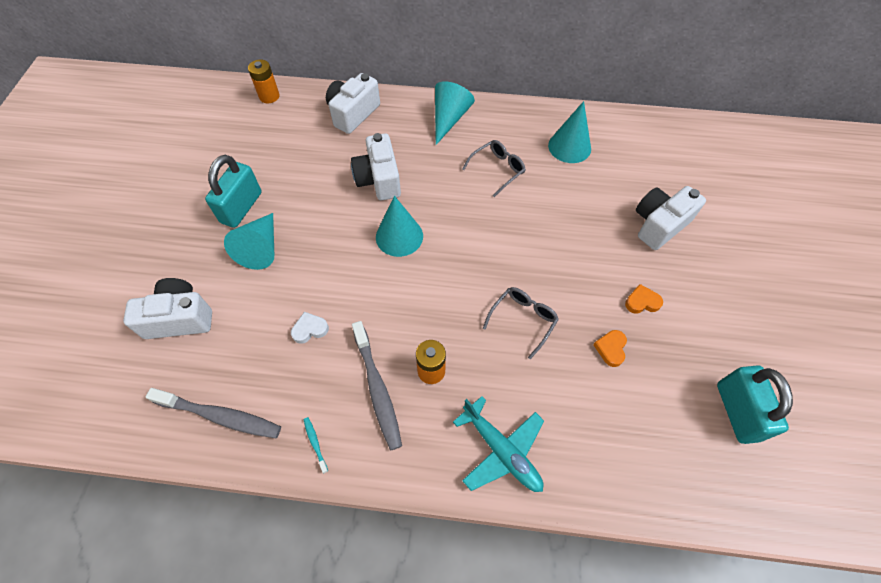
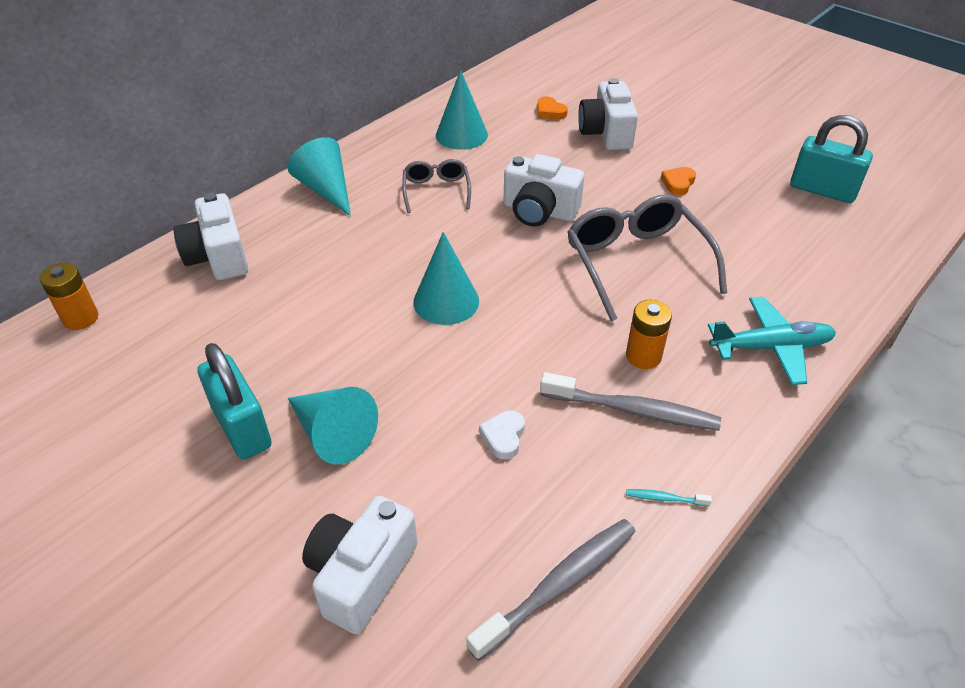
camera: 55 degrees left, 15 degrees down
(379, 179) = (347, 281): white camera -> white camera (539, 211)
(523, 320) = (636, 262): grey glasses -> grey glasses, size x1.83
(611, 349) = (712, 225): orange heart -> orange heart (550, 112)

